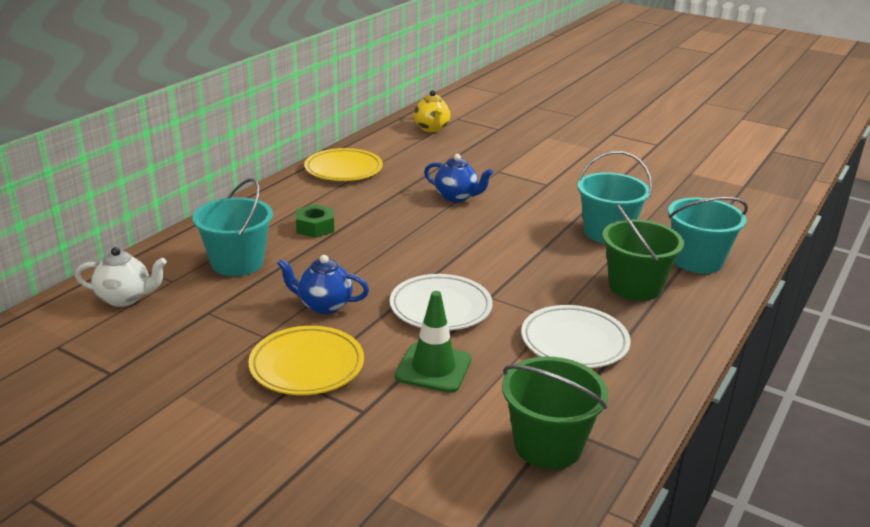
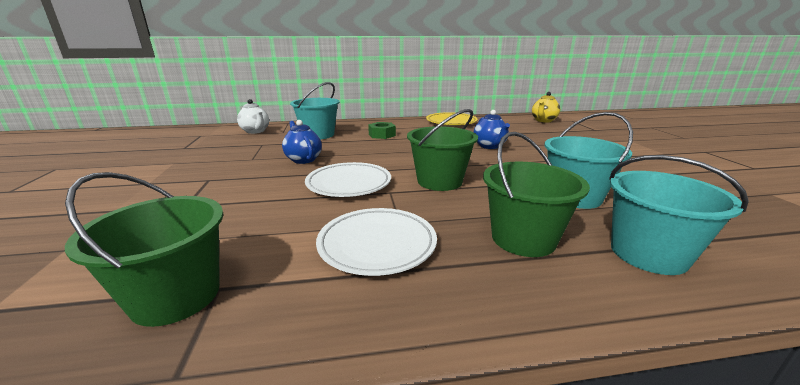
camera: 50 degrees right, 5 degrees down
(307, 366) = (229, 176): yellow plate -> none
(433, 368) = (265, 207): green traffic cone -> none
(501, 265) = (439, 181): none -> green bucket

